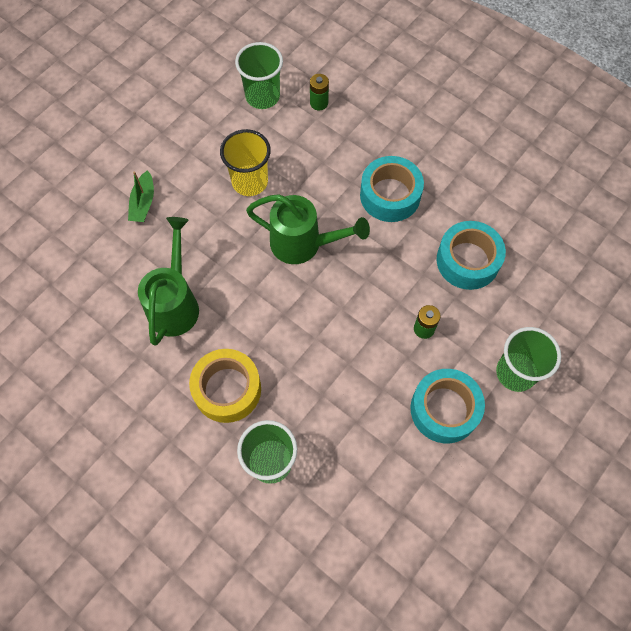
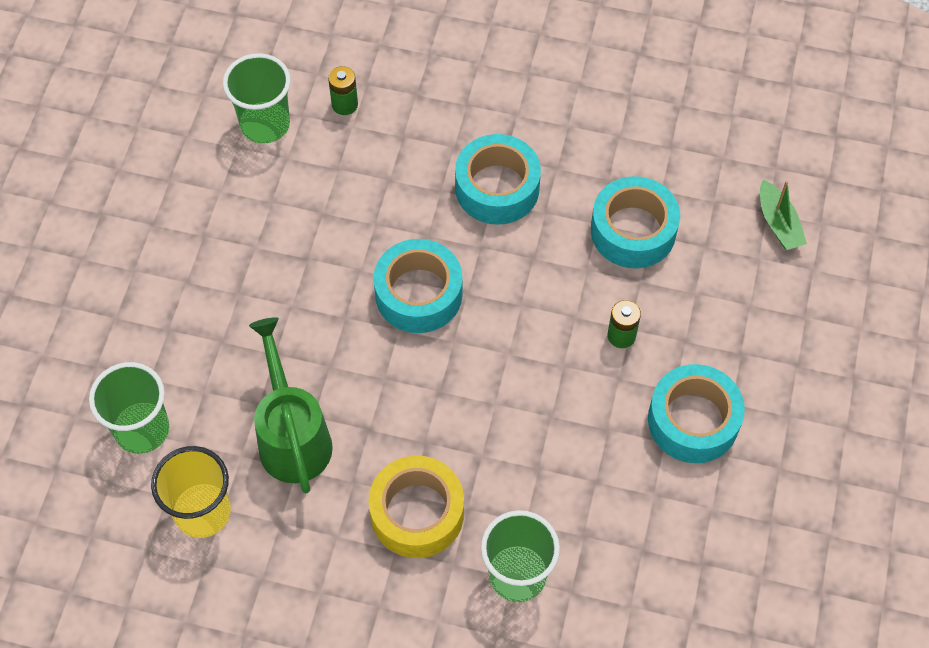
camera: 25 degrees left, 5 degrees down
(143, 203) = (179, 327): green boat -> green boat (778, 223)
(250, 182) = (307, 242): yellow cup -> yellow cup (202, 512)
(303, 244) = (418, 294): green watering can -> turquoise tape
(515, 373) = (755, 341): green cup -> green cup (142, 429)

